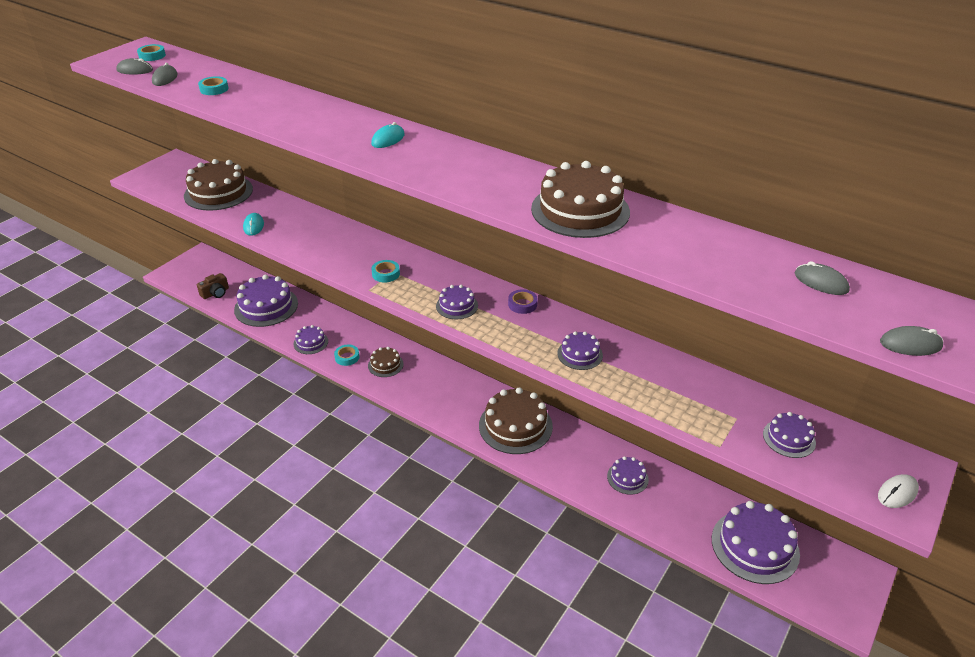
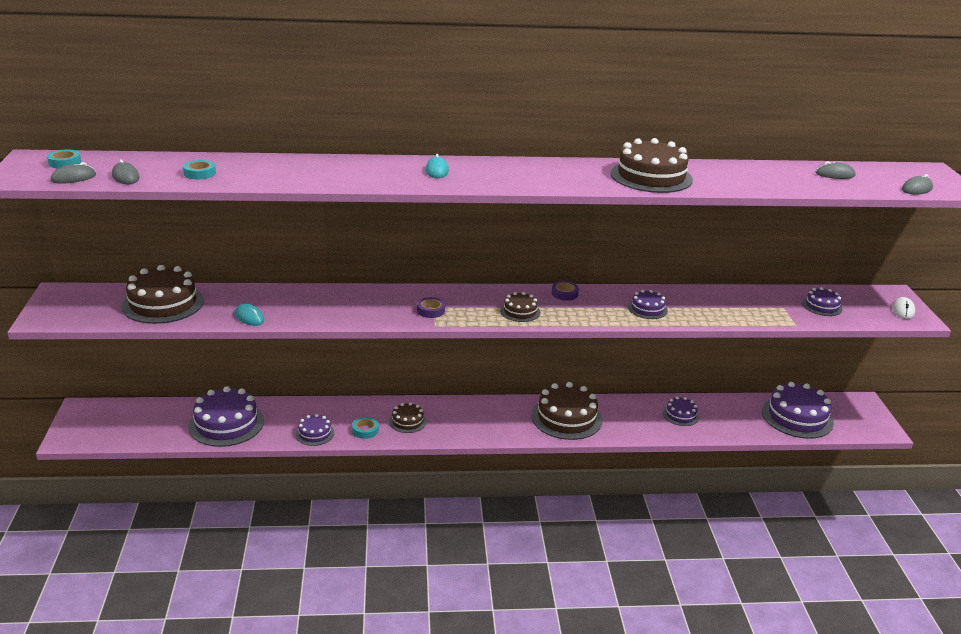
camera: 40 degrees left, 10 degrees down
(215, 293) = (152, 434): brown camera -> none
(386, 274) = (431, 310): turquoise tape -> purple tape
(457, 306) = (520, 311): purple cake -> brown cake

